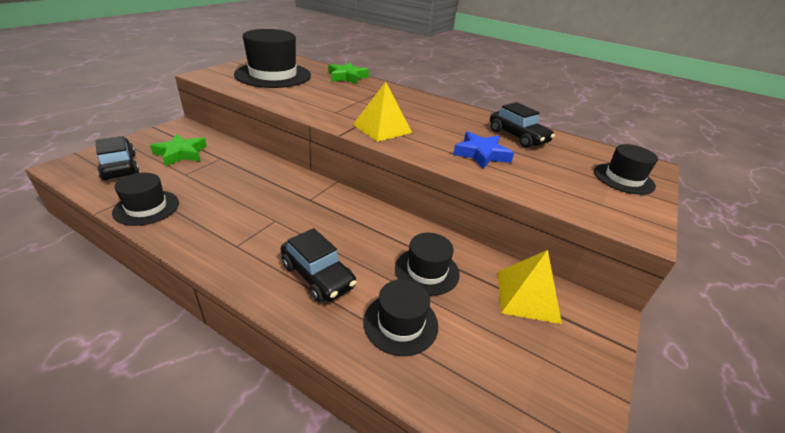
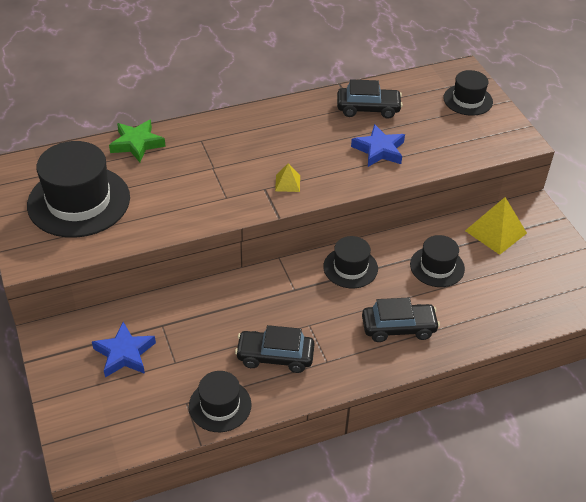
camera: 50 degrees left, 10 degrees up
(119, 167) = (115, 410): black car -> black car (275, 356)
(181, 153) = (124, 354): green star -> blue star
(382, 128) = (287, 183): yellow pyramid -> yellow pyramid, size x0.53
(400, 323) = (473, 307): black hat -> black hat (350, 268)

